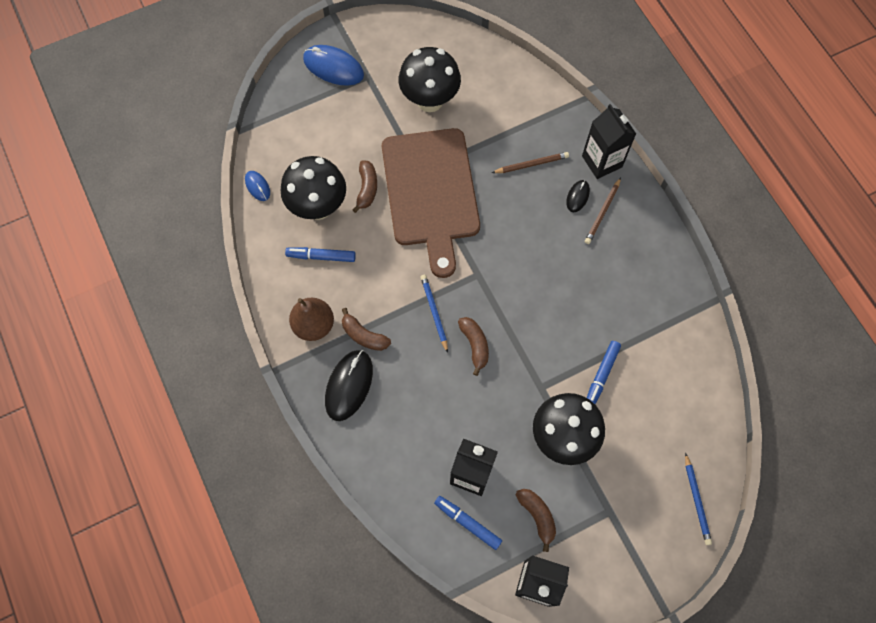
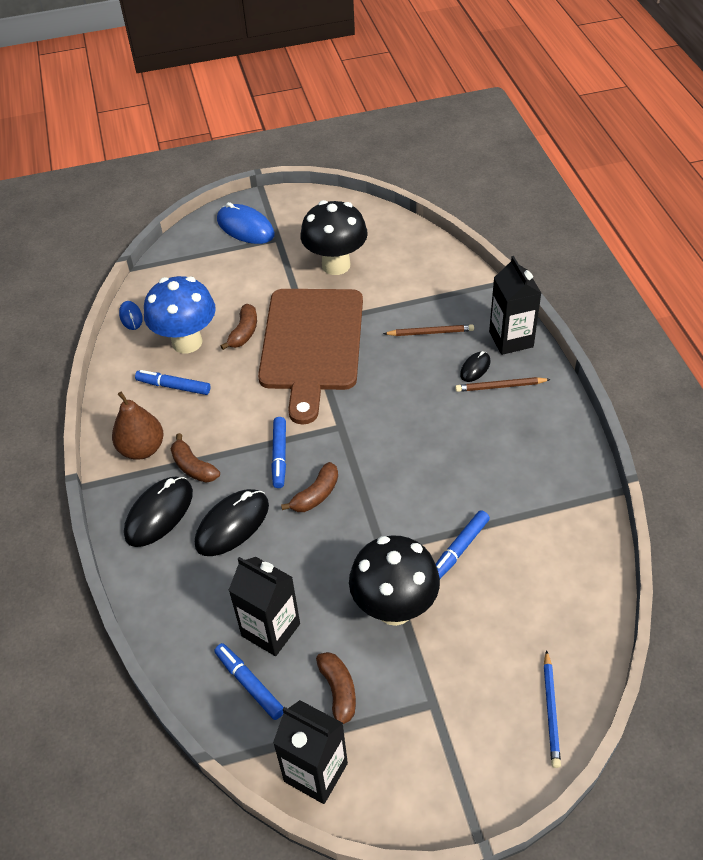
camera: 15 degrees right, 20 degrees down
(318, 207) = (187, 342): black mushroom -> blue mushroom
(413, 385) = (232, 525): none -> black mouse
(434, 312) = (279, 456): blue pencil -> blue marker
(475, 345) = (316, 495): brown banana -> brown banana turned 45 degrees clockwise
(602, 212) = (500, 386): brown pencil -> brown pencil turned 45 degrees clockwise

